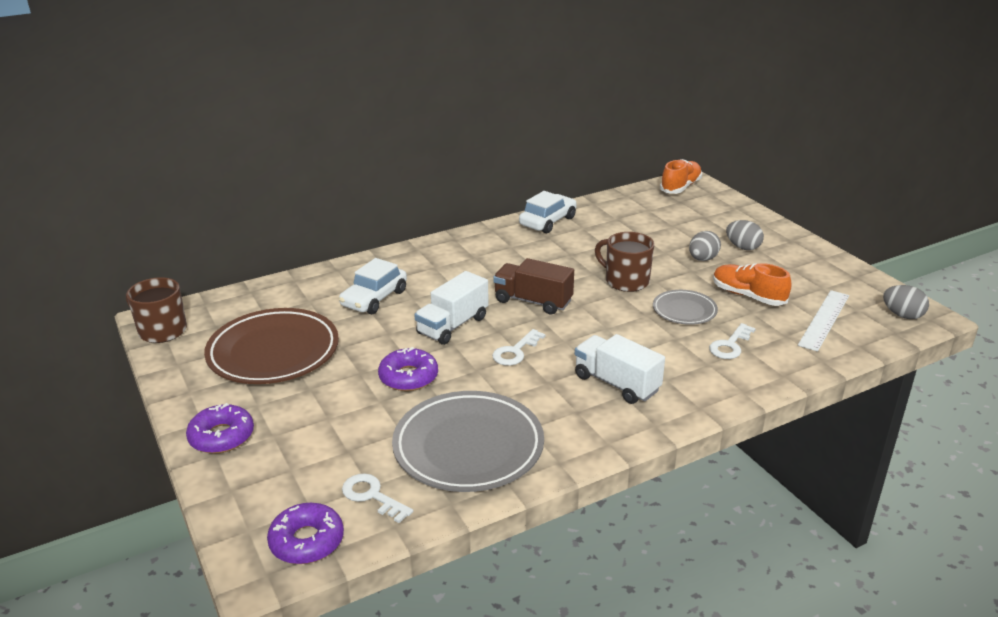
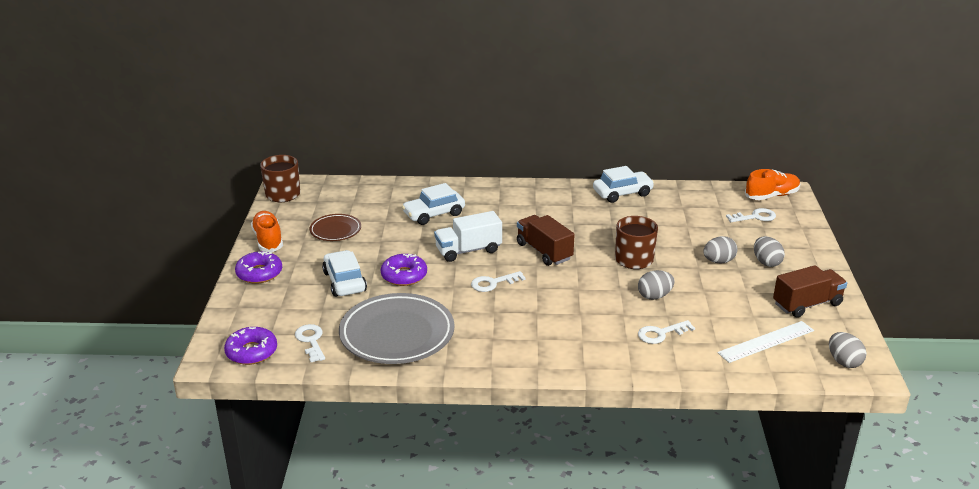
camera: 30 degrees right, 0 degrees up
(273, 352) = (335, 230): brown plate -> brown plate, size x0.52
(344, 408) = (344, 282): none -> white car
(616, 383) = (541, 330): white truck -> none
(684, 311) = (654, 296): grey plate -> grey egg
(688, 209) = (755, 217): none -> white key
(748, 296) = (722, 302): orange shoe -> orange shoe (268, 240)
(816, 274) = (807, 304): none -> brown truck

